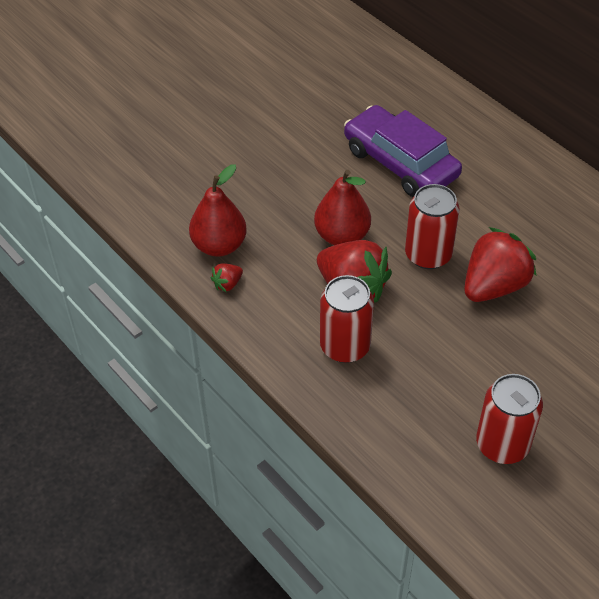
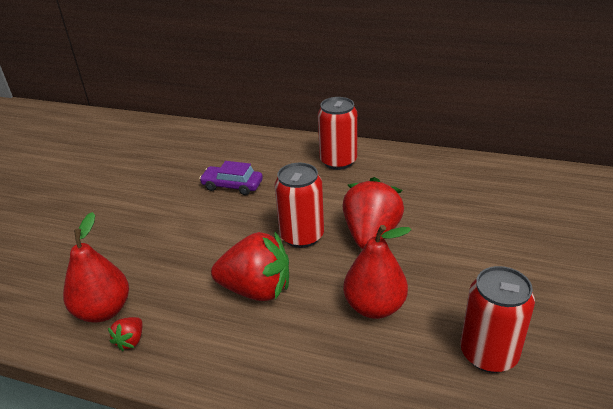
camera: 30 degrees left, 15 degrees down
(342, 236) = (219, 253): red pear -> red pear (374, 307)
(345, 346) = (284, 341): red can -> red can (338, 161)
(400, 162) = (232, 185): purple car -> purple car, size x0.55

